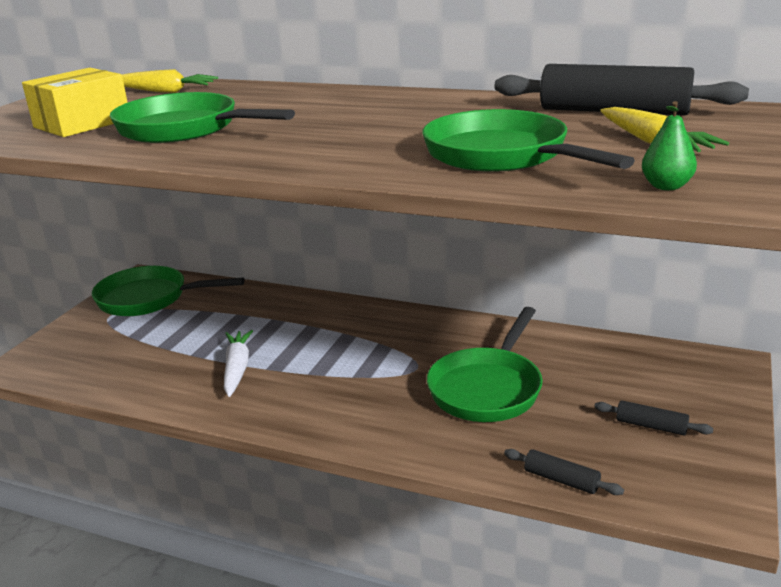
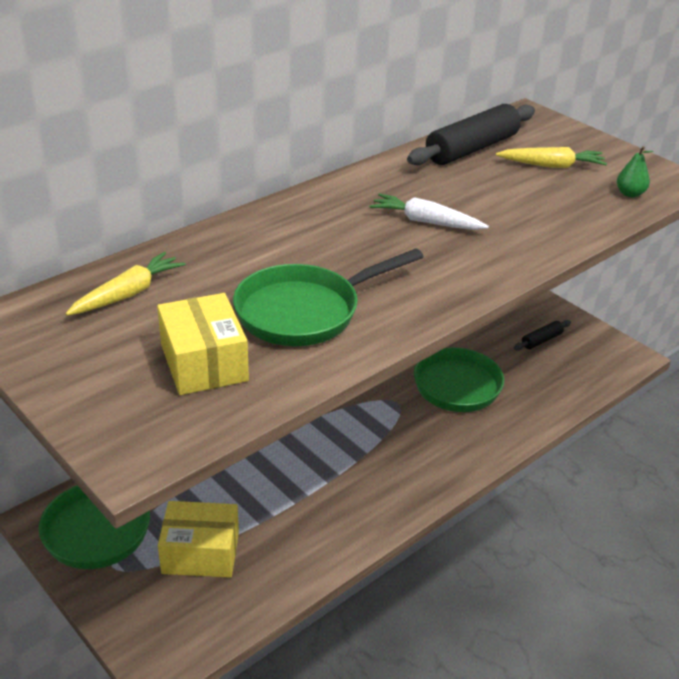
camera: 65 degrees left, 10 degrees up
(141, 342) = (200, 553): none -> yellow box
(237, 369) = (313, 499): white carrot -> white carrot (426, 222)
(502, 155) = (528, 214): green pan -> none
(561, 480) = (570, 397): black rolling pin -> none

